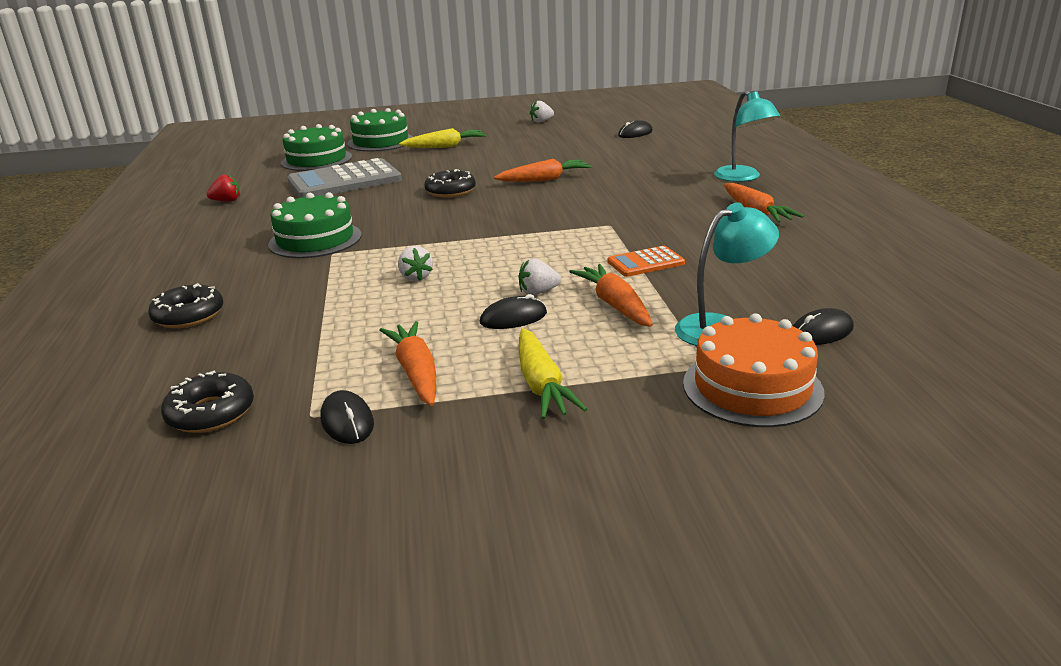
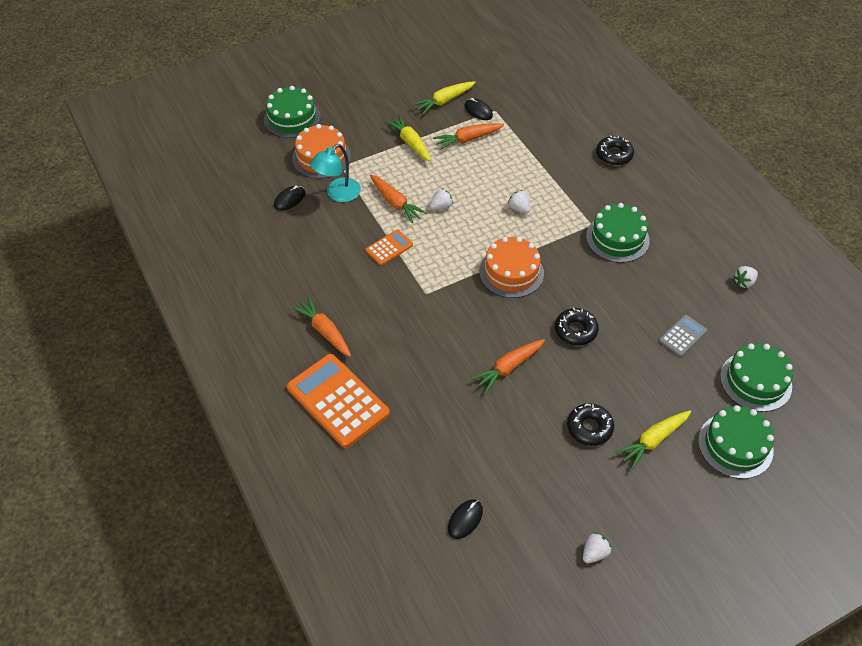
camera: 160 degrees right, 25 degrees up
(211, 413) = (536, 104): black donut -> black donut (589, 428)
(227, 201) = (744, 282): red strawberry -> white strawberry
(344, 181) = (682, 336): grey calculator -> grey calculator, size x0.50
(406, 456) = (444, 101): none -> yellow carrot
(416, 373) = (468, 139): orange carrot -> orange carrot turned 105 degrees clockwise
(484, 229) = (511, 272): none -> orange cake
(513, 318) = (444, 183): black mouse -> none
(743, 177) = (337, 401): turquoise lamp -> orange calculator
(835, 484) = (292, 118): none -> green cake

